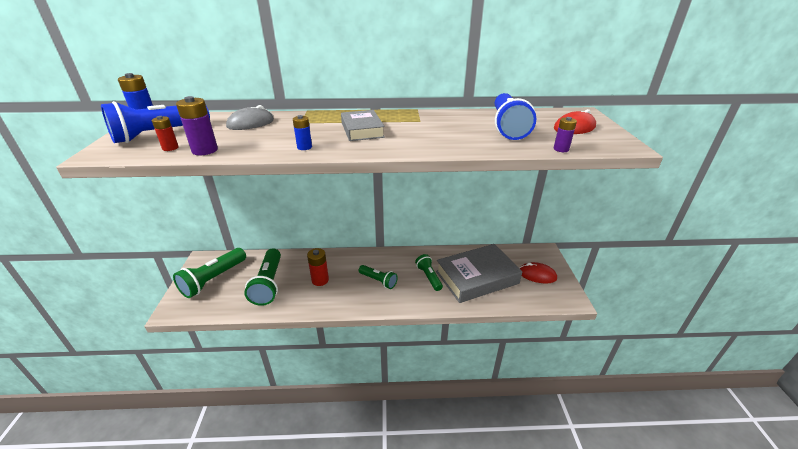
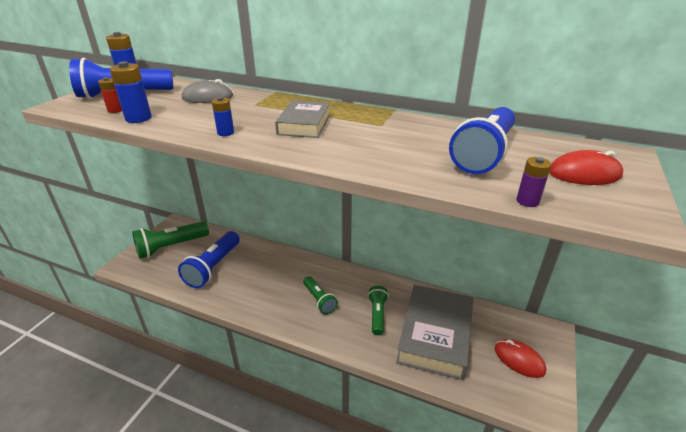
camera: 25 degrees right, 0 degrees up
(205, 150) = (138, 118): purple battery -> blue battery
(268, 284) = (213, 267): green flashlight -> blue flashlight
(320, 280) = (262, 279): red battery -> none
(477, 277) = (435, 335): grey book -> grey book turned 75 degrees counterclockwise

